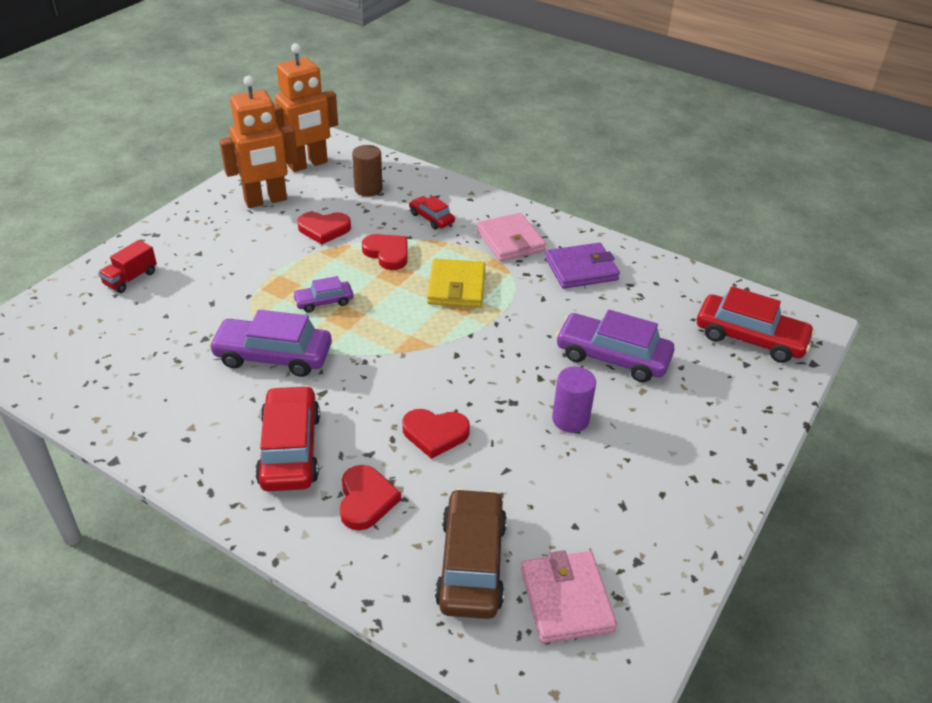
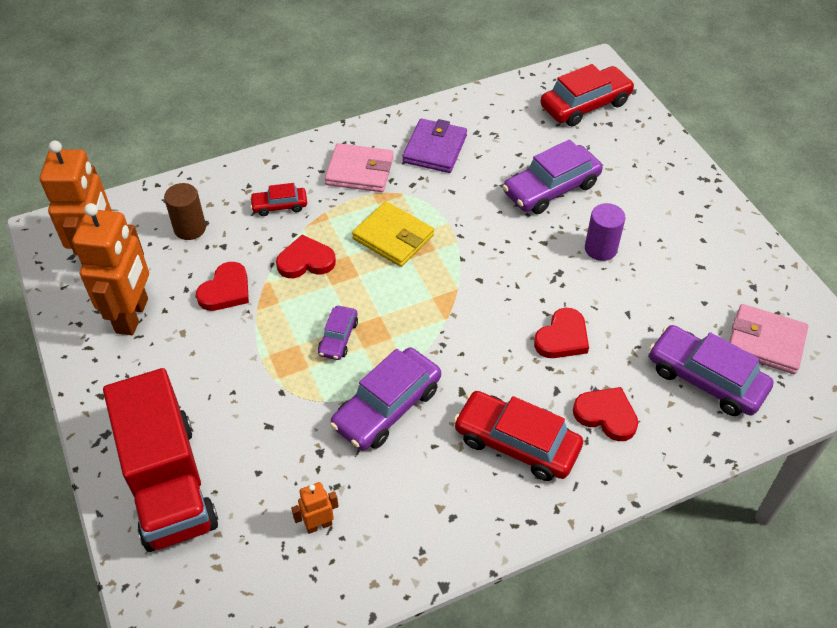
camera: 55 degrees left, 10 degrees up
(131, 278) = (168, 483): red truck -> red truck, size x2.42
(135, 366) = (318, 525): none -> orange robot
(471, 563) = (705, 379): brown car -> purple car

